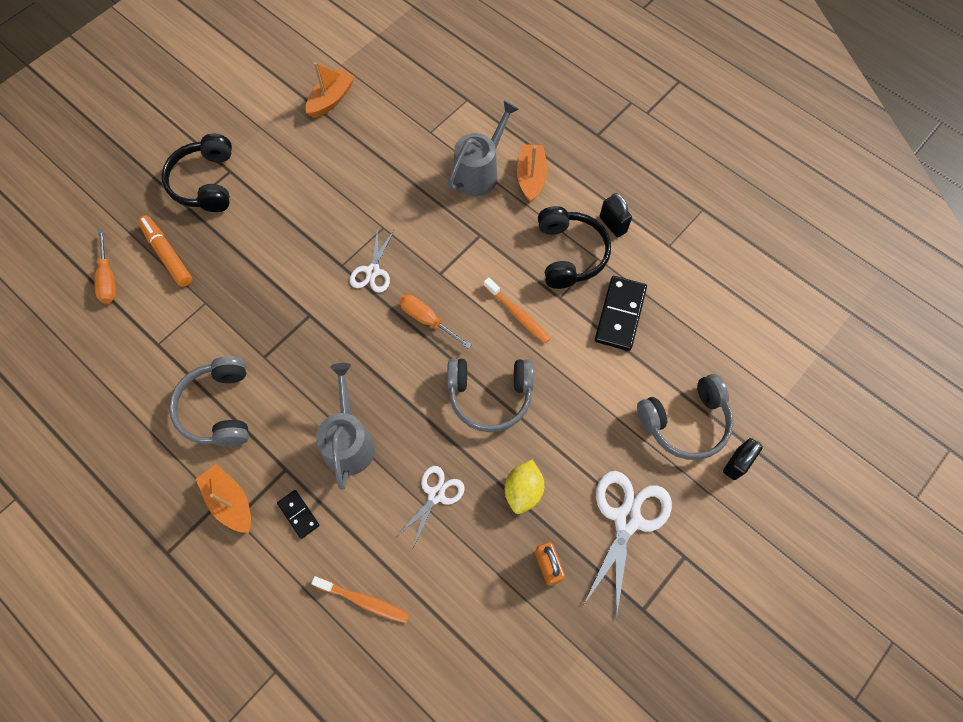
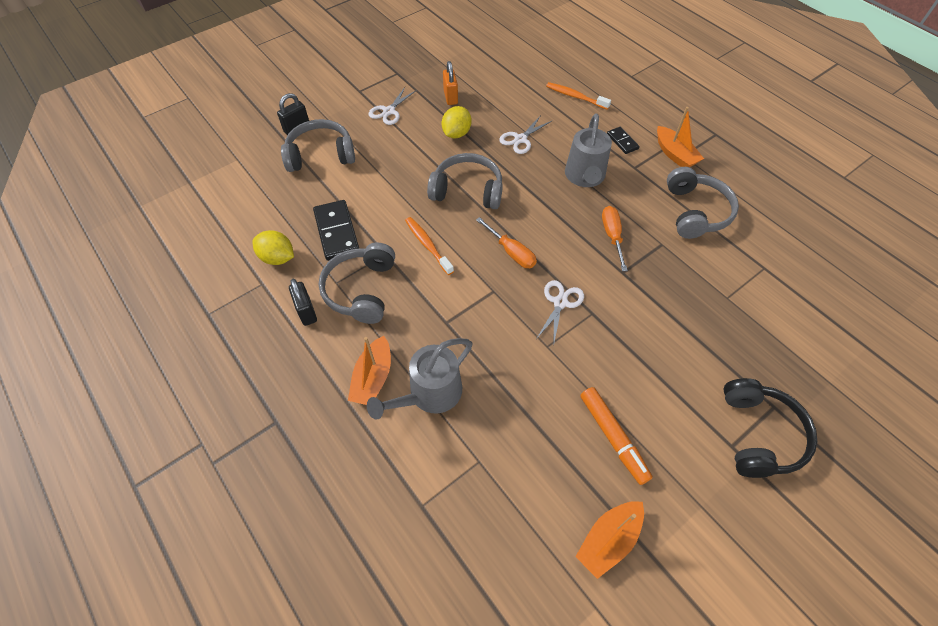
camera: 170 degrees left, 10 degrees down
(108, 278) = (836, 336): orange screwdriver -> orange screwdriver (612, 236)
(167, 254) = (780, 352): orange marker -> orange marker (613, 437)
(570, 254) = (361, 290): black headphones -> grey headphones
(620, 314) = (336, 232): black domino -> black domino turned 45 degrees counterclockwise
(627, 519) = (389, 111): white scissors -> white scissors, size x0.60
(667, 275) = (277, 258): none -> yellow lemon

